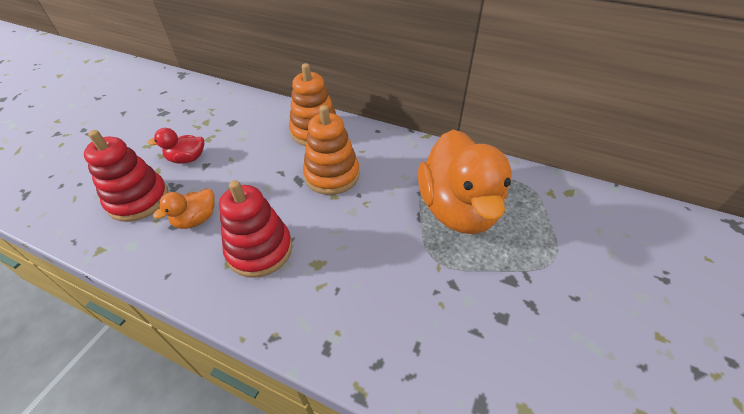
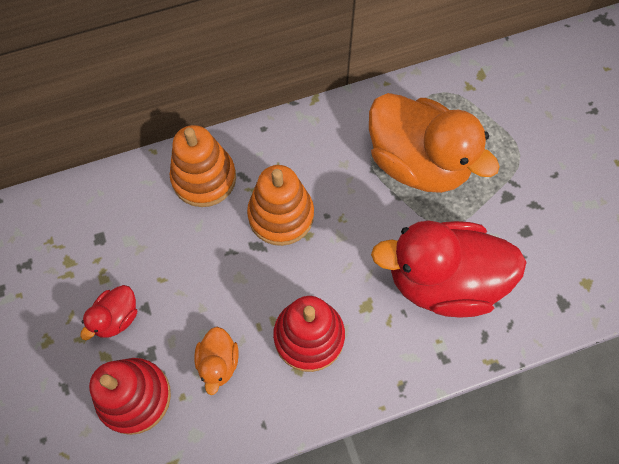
camera: 45 degrees left, 20 degrees up
(390, 294) = (443, 281): none -> red duck

